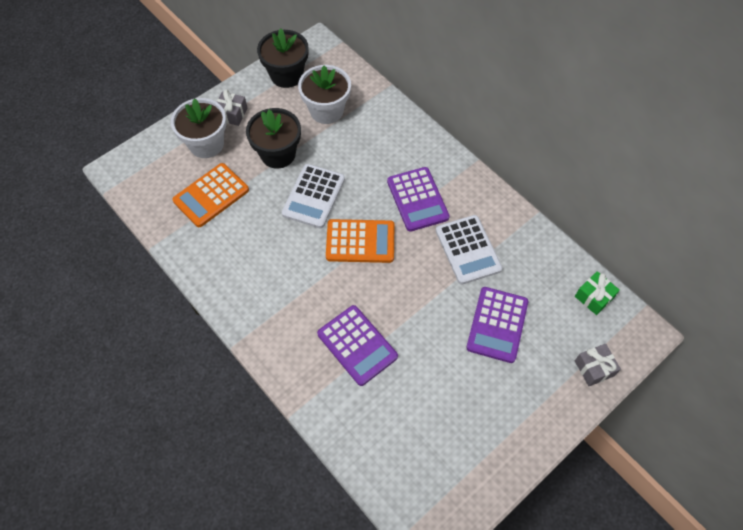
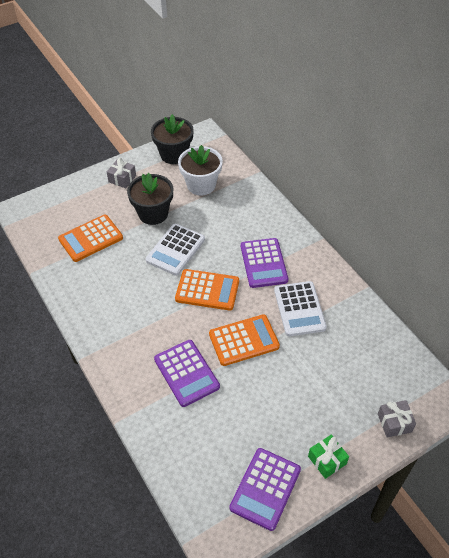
camera: 10 degrees right, 10 degrees down
(206, 144) = (96, 199): white flower pot -> none
(413, 297) = (244, 340): none -> orange calculator
(497, 325) = (313, 374): purple calculator -> purple calculator (265, 488)
(594, 297) = (405, 363): green gift -> green gift (327, 460)

